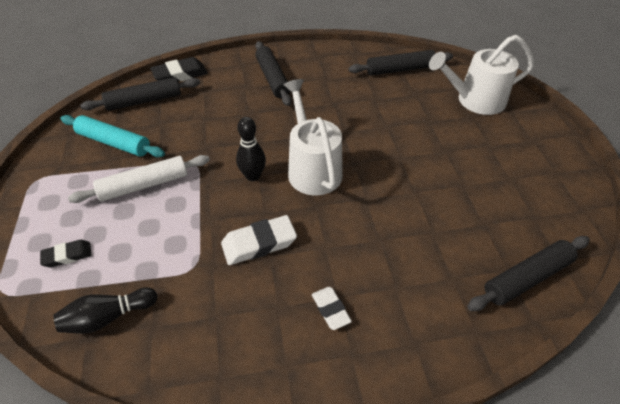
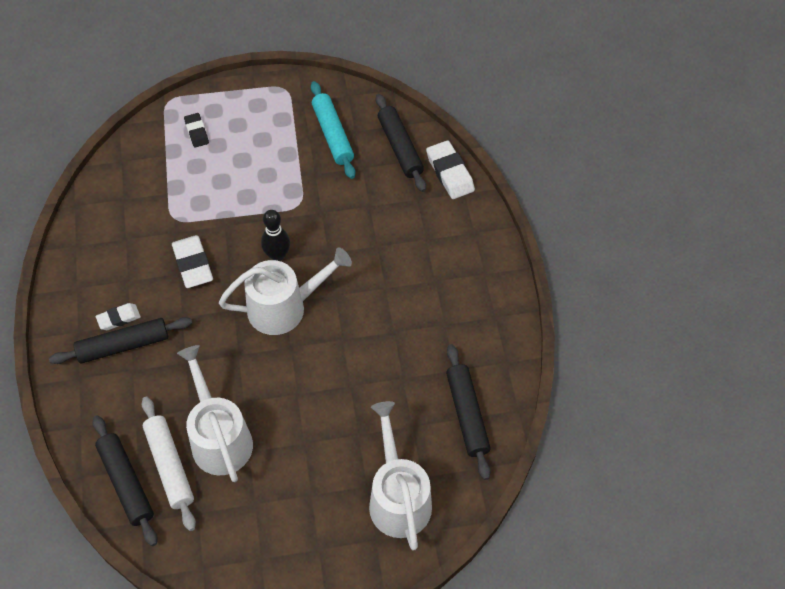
camera: 90 degrees right, 10 degrees up
(108, 317) = (135, 170): black bowling pin -> none
(114, 142) = (332, 135): turquoise rolling pin -> turquoise rolling pin turned 45 degrees counterclockwise
(144, 185) = (272, 169): white rolling pin -> white rolling pin (169, 466)
(180, 75) = (450, 173): black eraser -> white eraser
(272, 78) = (444, 267): black rolling pin -> black rolling pin (123, 345)
(456, 207) = (219, 438): none -> white watering can

